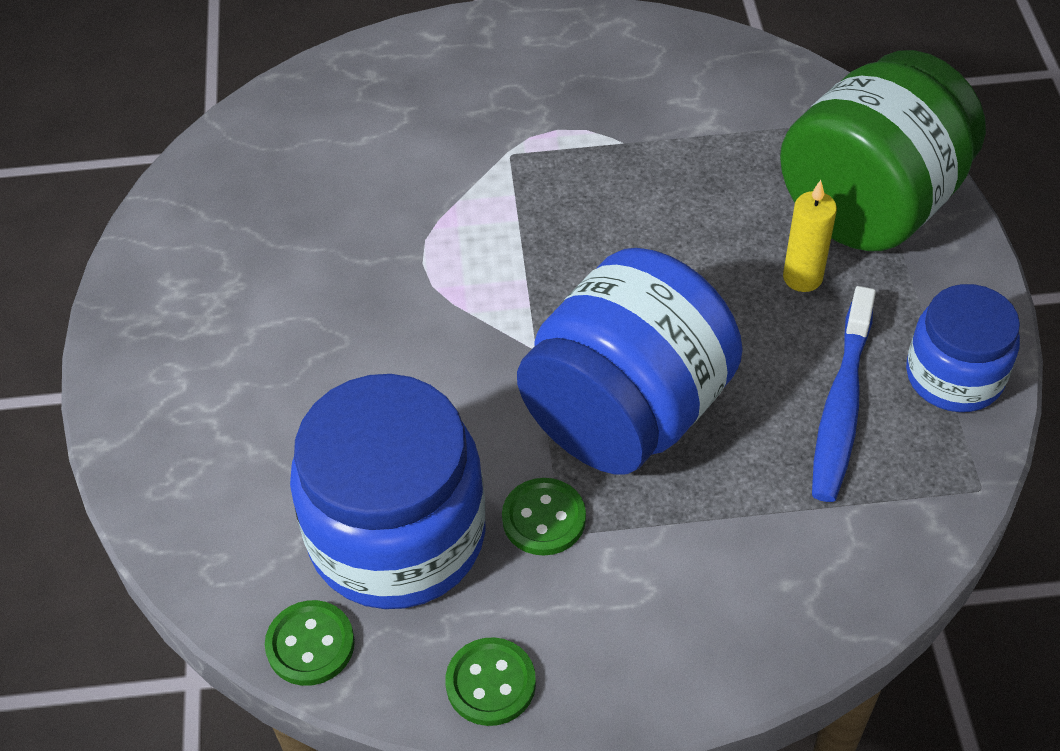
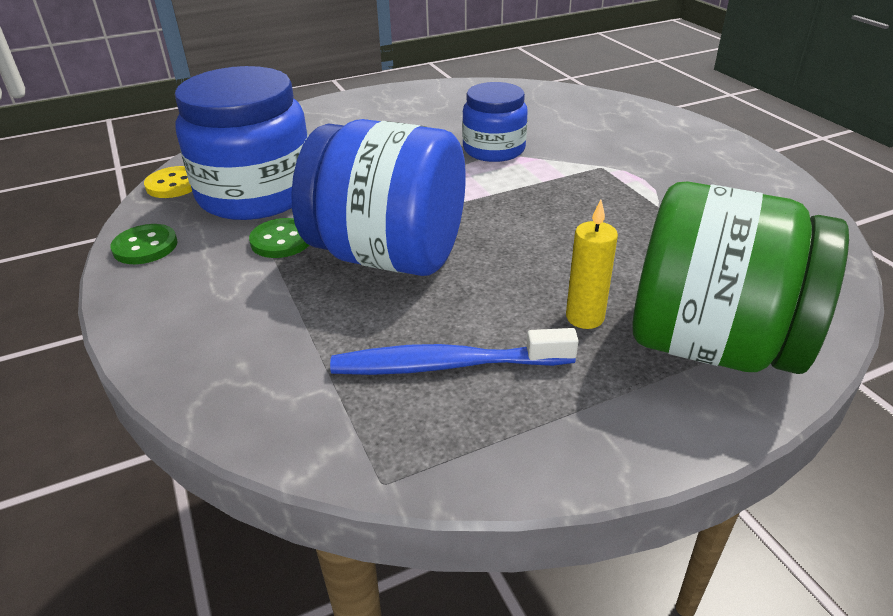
camera: 70 degrees right, 15 degrees down
(310, 645) = (174, 184): green button -> yellow button
(954, 376) = (525, 439): blue jar -> blue jar (494, 149)

